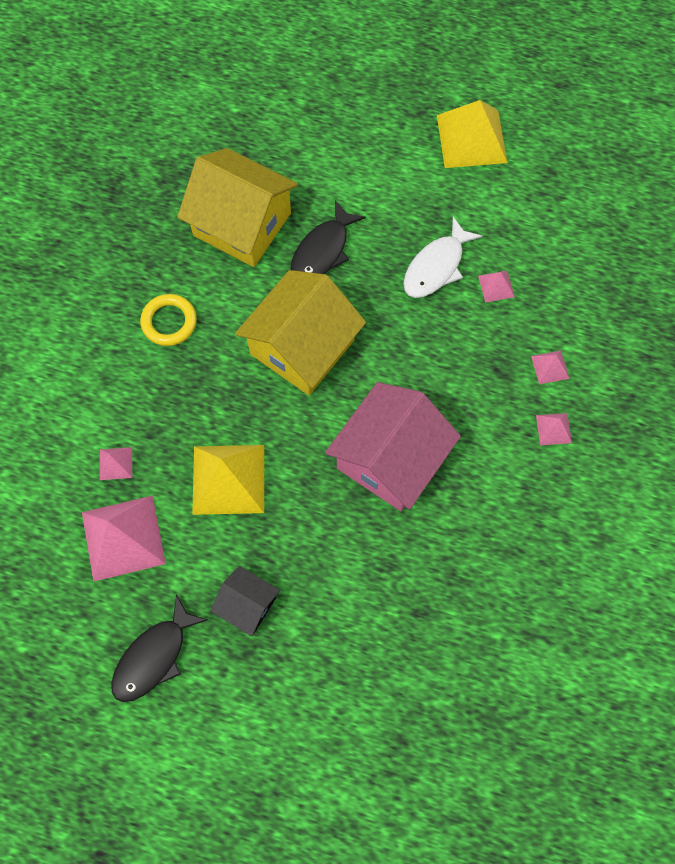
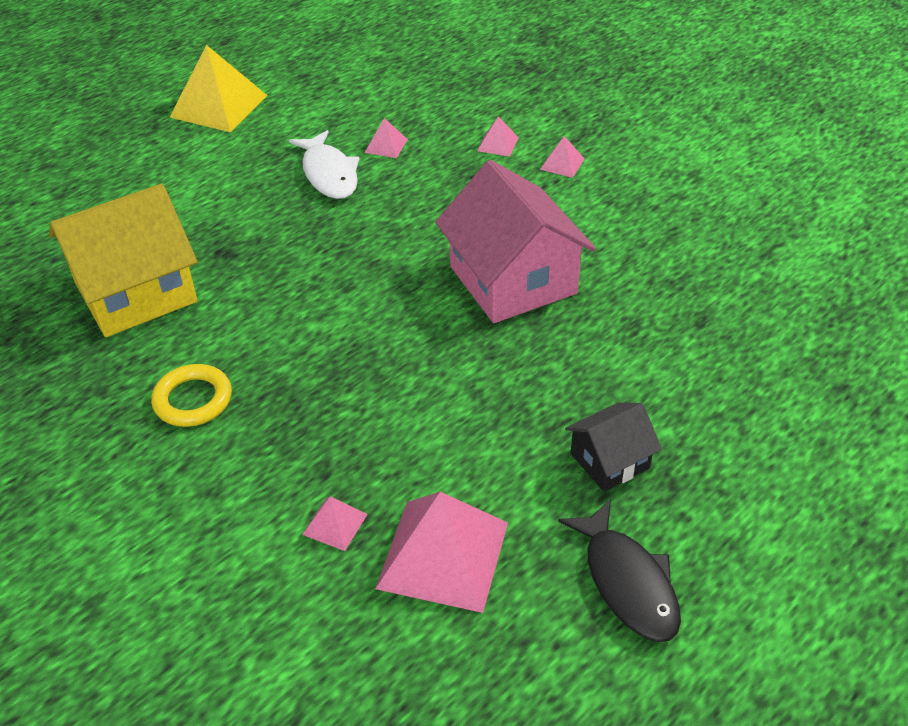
camera: 60 degrees left, 25 degrees down
(228, 479) = (439, 419): yellow pyramid -> none
(302, 347) = (329, 299): yellow house -> none
(322, 251) = (233, 243): black fish -> none

